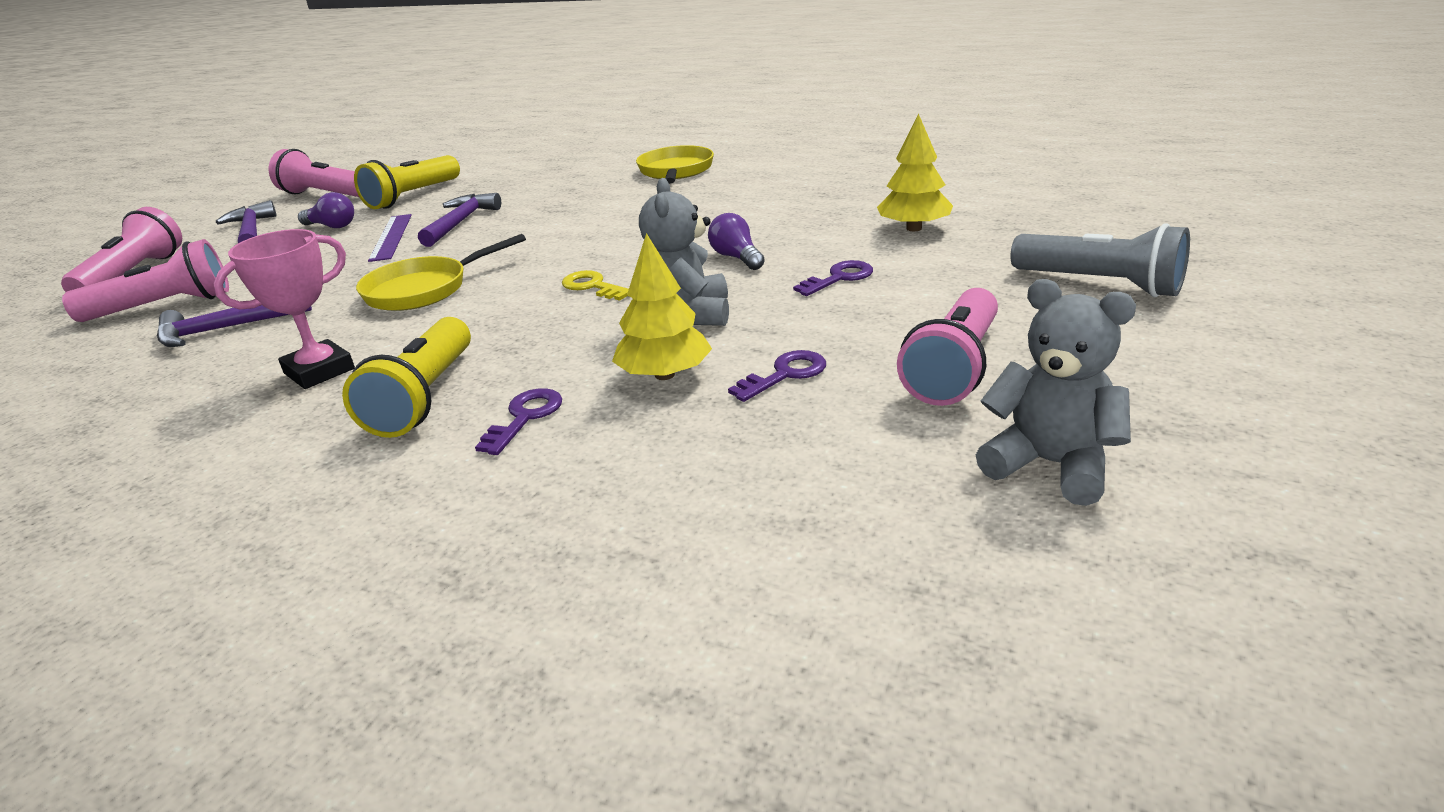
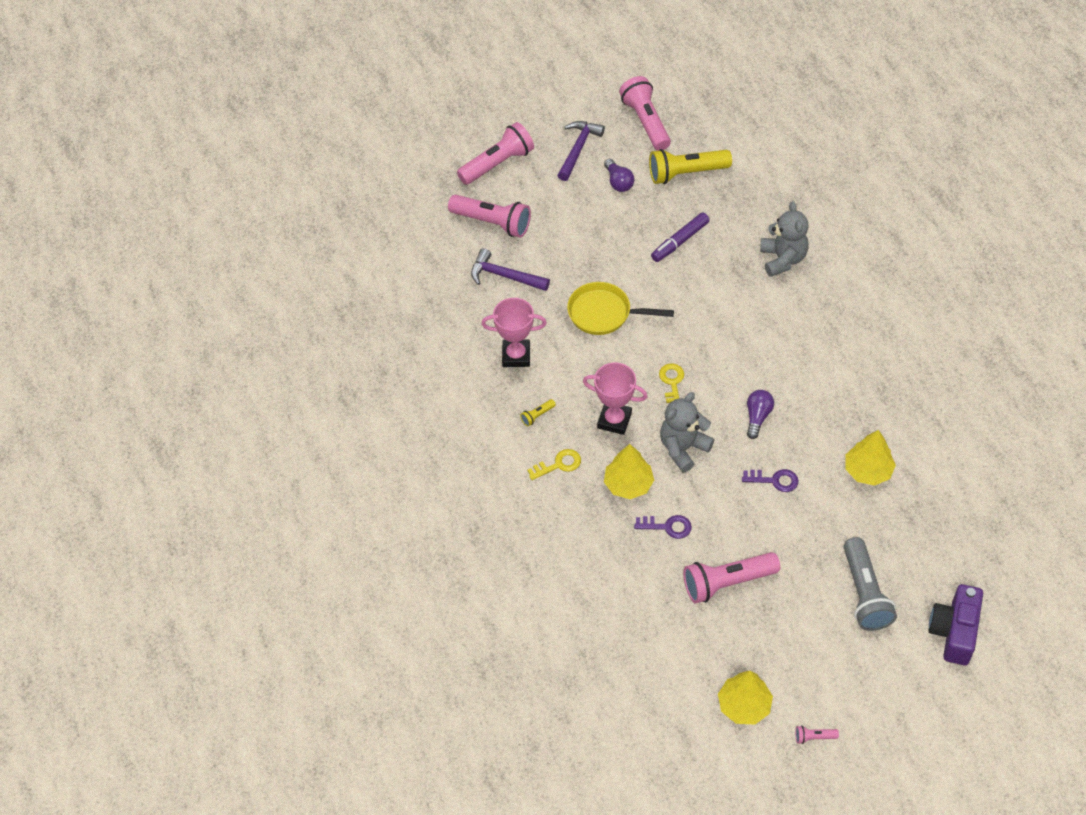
camera: 45 degrees right, 25 degrees up
(391, 237) = (635, 229): purple ruler -> none
(424, 397) = (537, 416): yellow flashlight -> yellow flashlight, size x0.42
(460, 222) = (679, 241): purple hammer -> purple marker
(525, 418) = (558, 464): purple key -> yellow key
(557, 343) = (614, 420): none -> pink trophy
(675, 171) = (848, 277): yellow pan -> none
(1051, 465) = (683, 653): grey teddy bear -> grey teddy bear (782, 259)
(1230, 255) = (954, 632): none -> purple camera
(1239, 452) = (744, 705): none -> yellow tree
(1372, 413) = (814, 737): none -> pink flashlight

